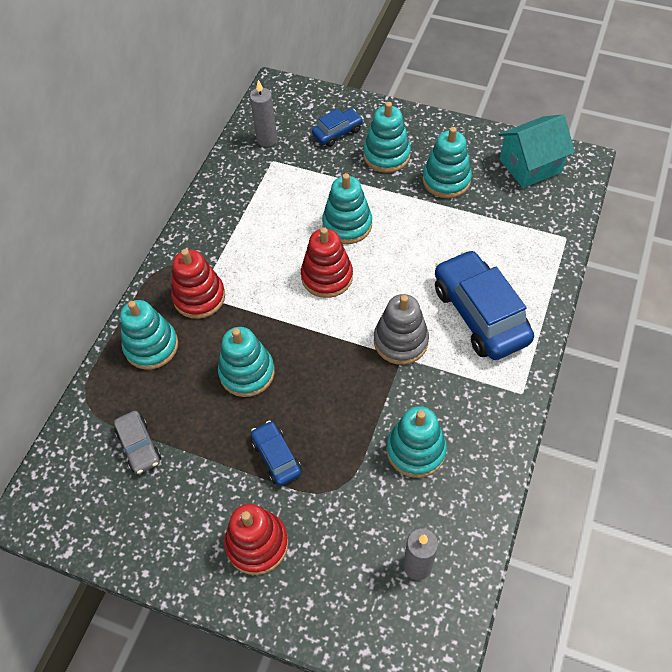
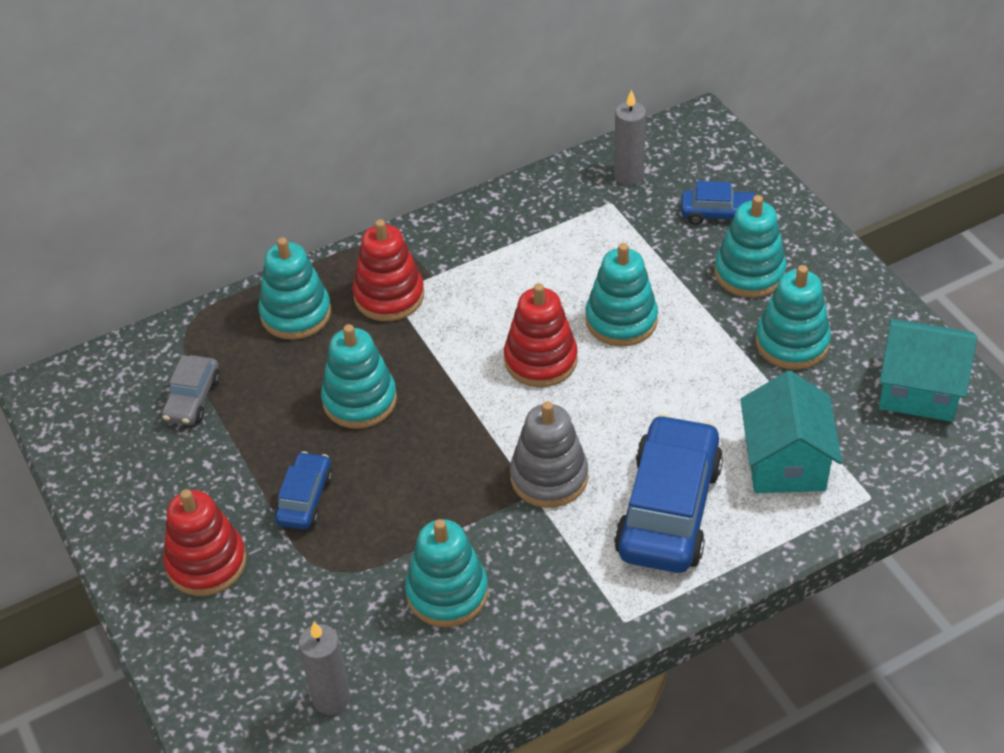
camera: 40 degrees right, 10 degrees down
(509, 247) = (785, 462): none -> turquoise house

